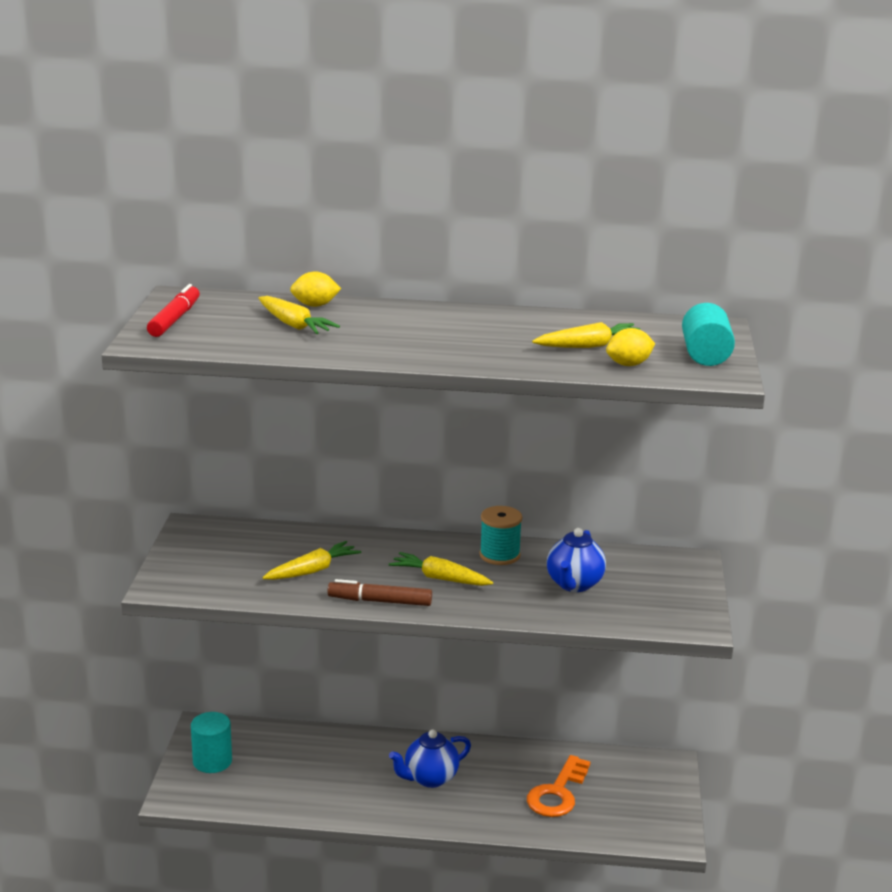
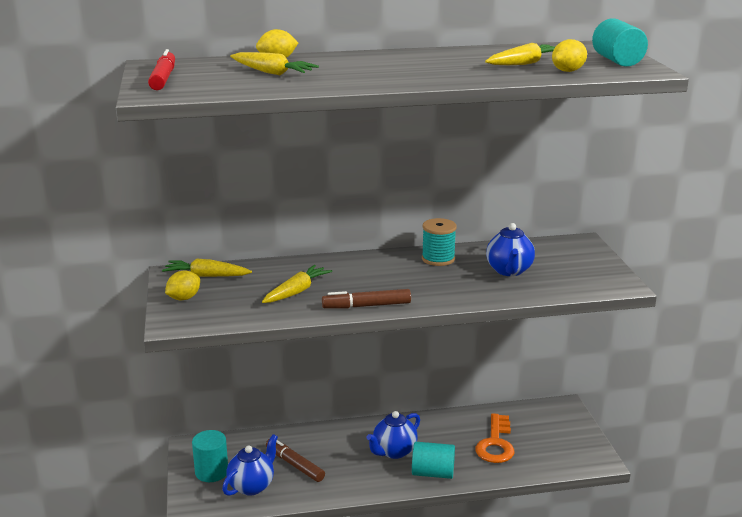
camera: 15 degrees left, 0 degrees up
(187, 558) = (184, 298): none -> yellow lemon
(249, 786) = (252, 486): none -> blue teapot
(308, 771) = (295, 464): none -> brown marker
(440, 578) = (404, 282): yellow carrot -> yellow carrot (207, 276)
(463, 813) = (433, 473): none -> turquoise cylinder

